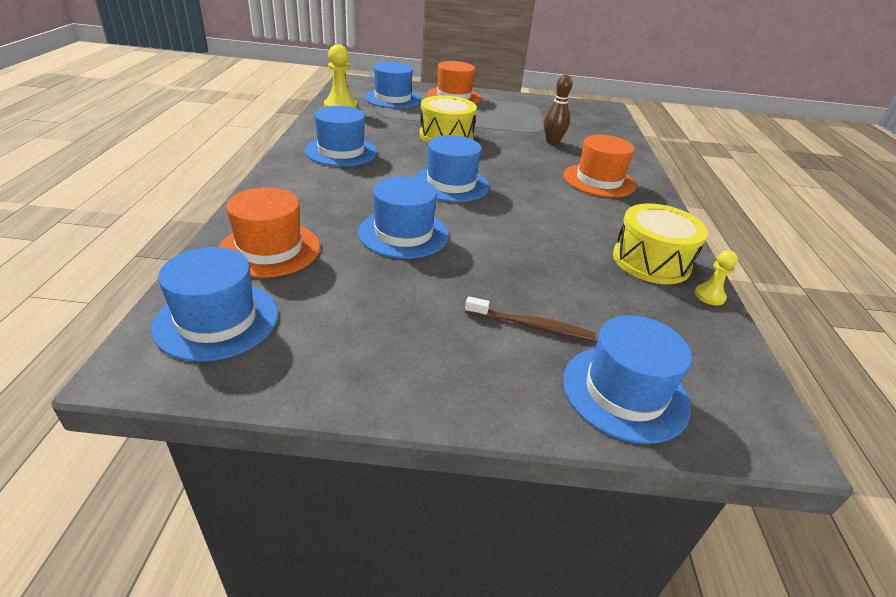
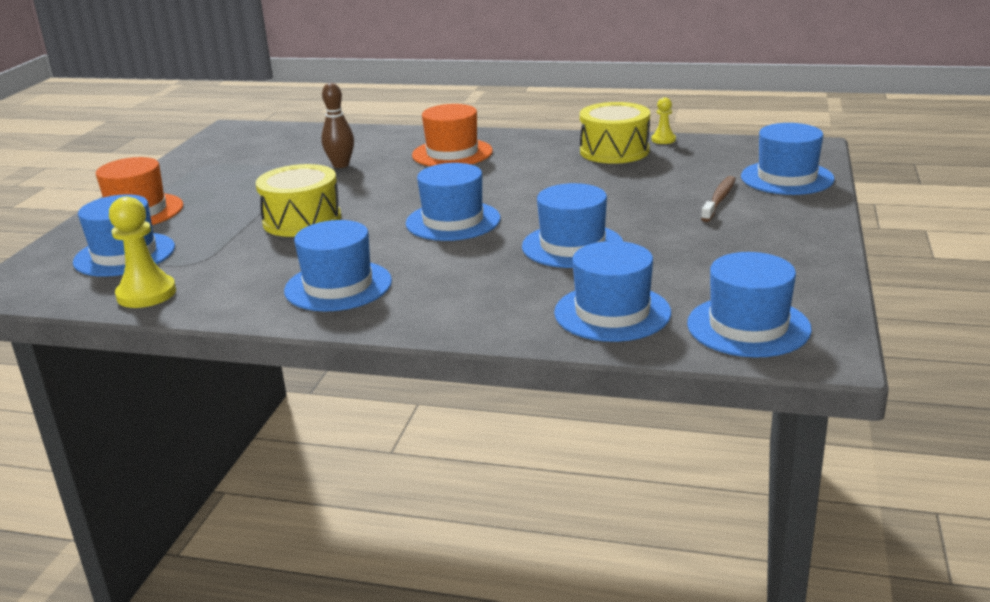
camera: 75 degrees left, 10 degrees down
(270, 249) = (612, 313): orange hat -> blue hat

